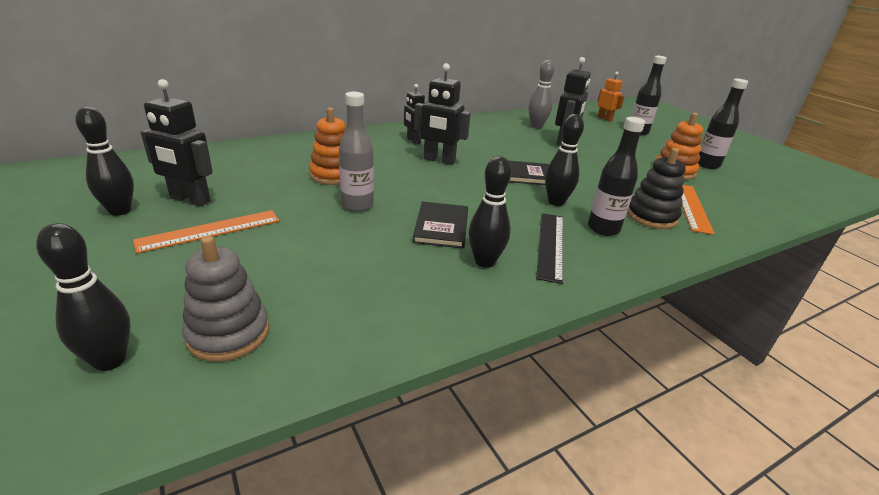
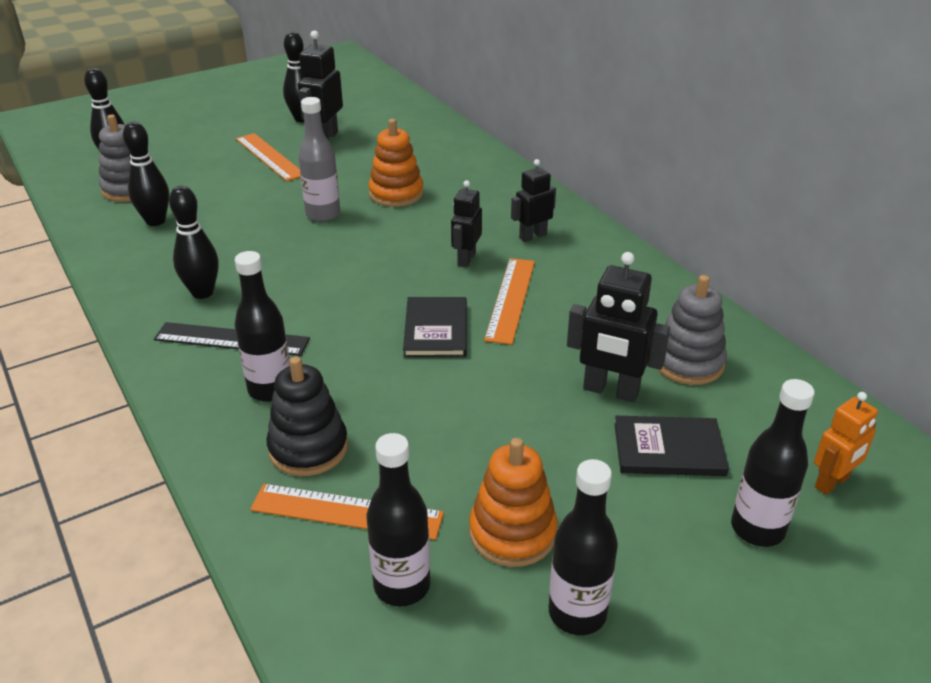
camera: 90 degrees right, 5 degrees up
(439, 160) = (466, 259): black robot -> black robot, size x0.65
(441, 227) = (276, 265): black book -> black book (668, 449)
(486, 153) = (510, 299): none -> orange ruler
(536, 126) = (688, 362): grey bowling pin -> grey stacking toy
(556, 202) = (347, 355): black bowling pin -> black bowling pin (155, 221)
(726, 196) = (402, 586): none -> black bottle

